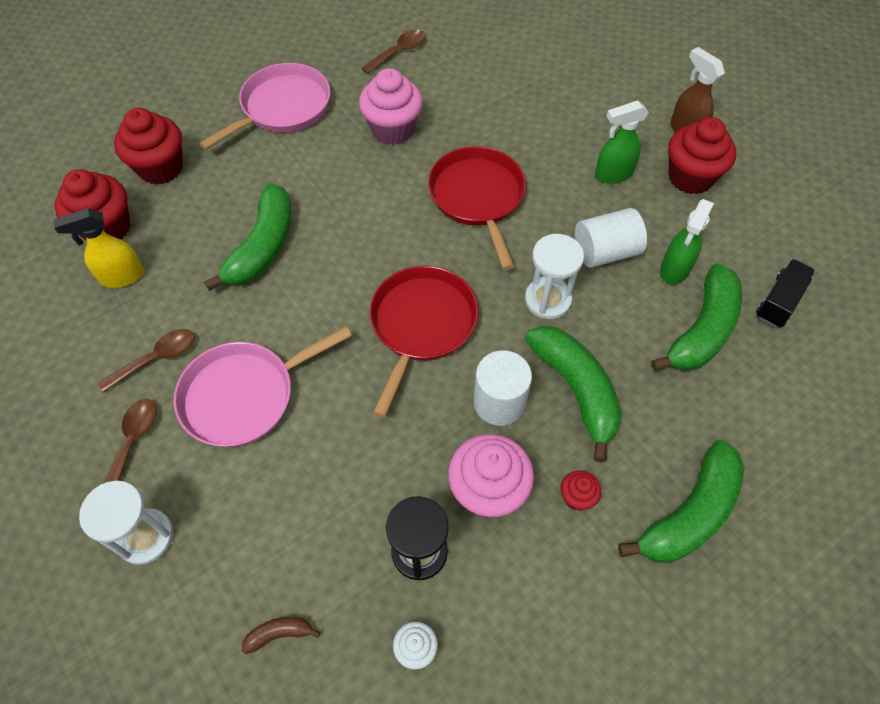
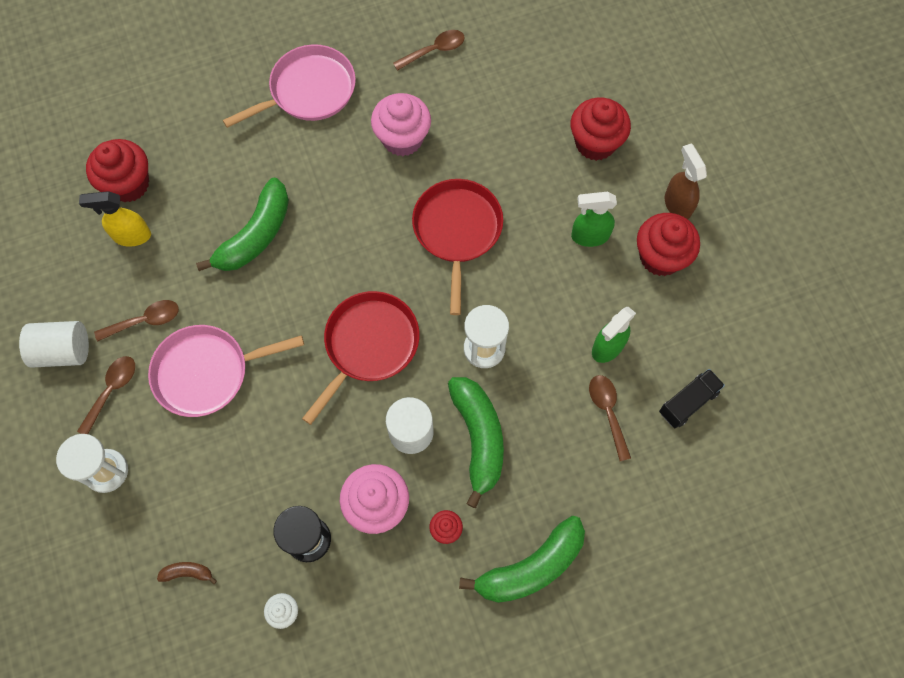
camera: 15 degrees right, 10 degrees up
(160, 168) = (186, 132): red cupcake -> red cupcake (595, 143)
(605, 252) = (552, 315): white cylinder -> white cylinder (63, 351)
(702, 330) = (607, 412): green banana -> brown spoon

